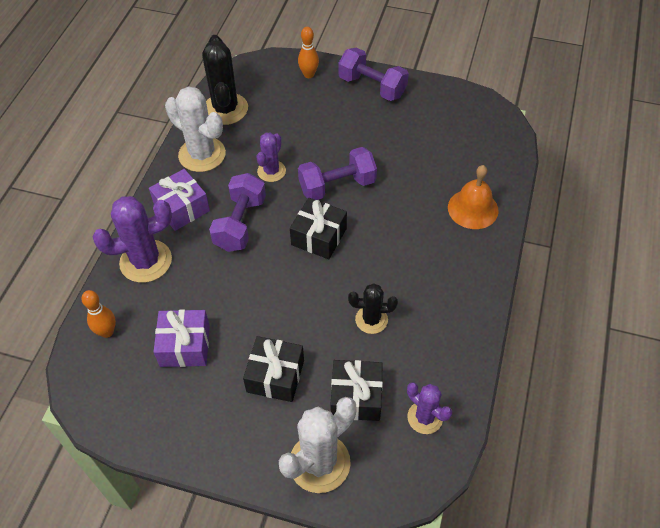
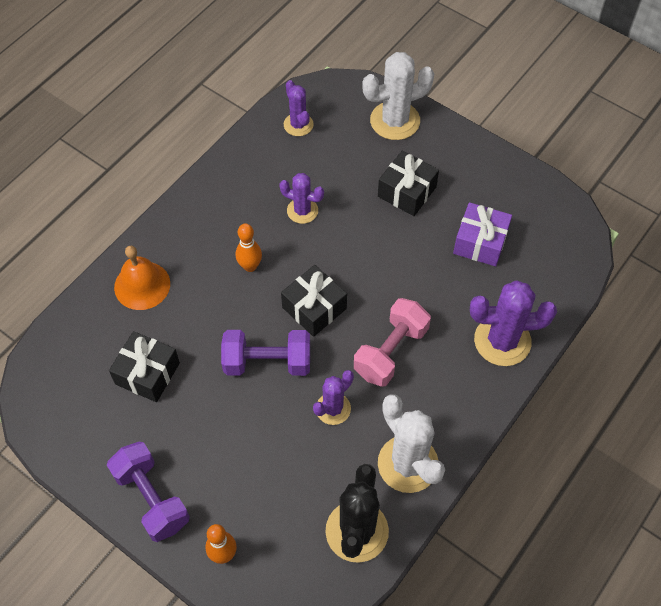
camera: 160 degrees left, 5 degrees up
(107, 332) = (552, 279): orange bowling pin -> orange bowling pin (250, 266)
(182, 208) = (450, 394): purple gift -> none
(240, 223) = (391, 351): purple dumbbell -> pink dumbbell
(356, 397) = (345, 155): black gift -> black gift (147, 373)
(371, 320) = (302, 211): black cactus -> purple cactus

